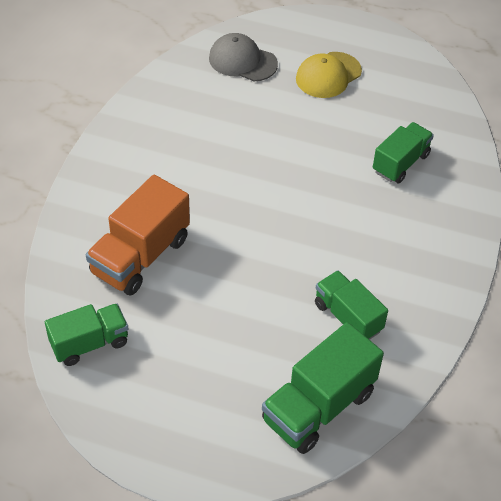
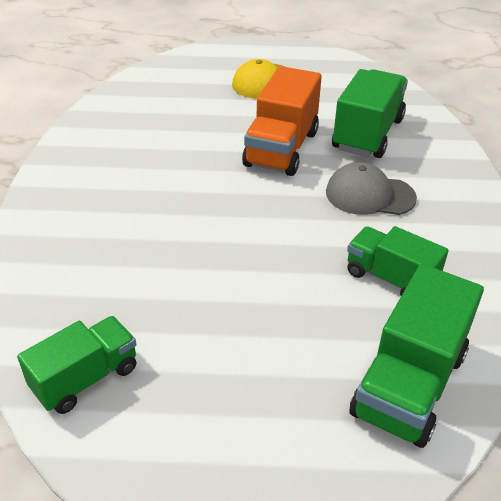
camera: 15 degrees left, 10 degrees down
(140, 256) = (124, 267): orange truck -> orange truck (282, 149)
(242, 61) = (175, 83): grey cap -> grey cap (369, 195)
(400, 163) = (367, 134): green truck -> green truck, size x1.53

